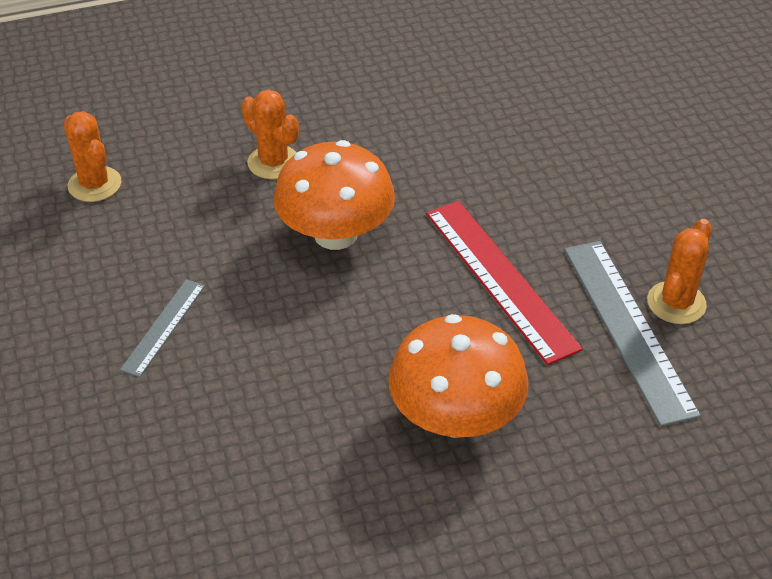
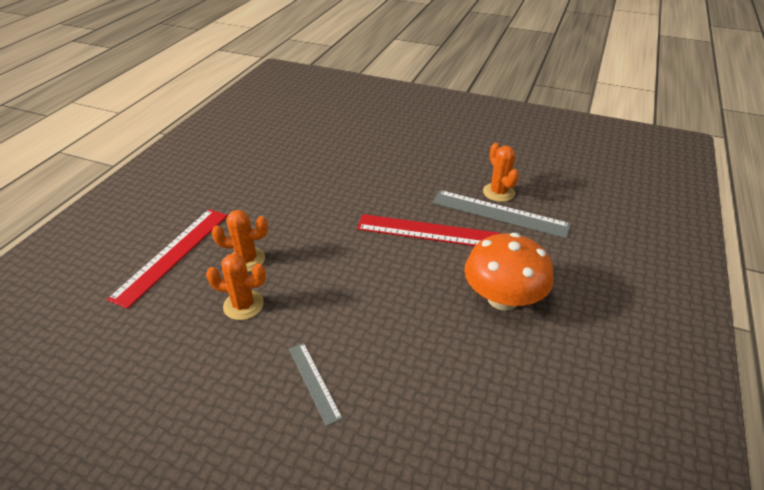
camera: 50 degrees left, 5 degrees down
(94, 184) = (152, 347): orange cactus -> orange cactus (243, 305)
(220, 106) = (172, 254): none -> red ruler
(335, 234) = (330, 268): orange mushroom -> none

